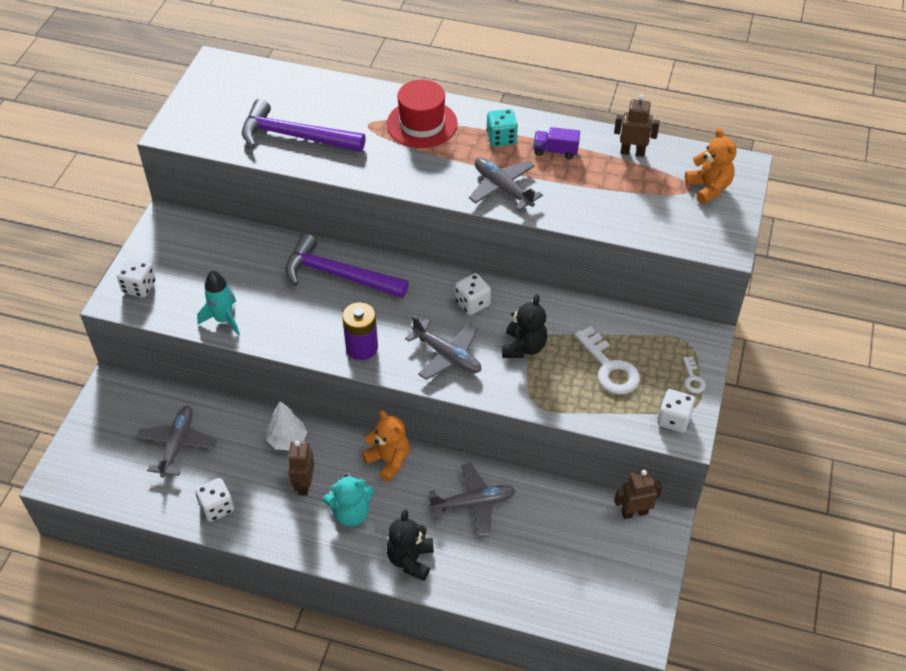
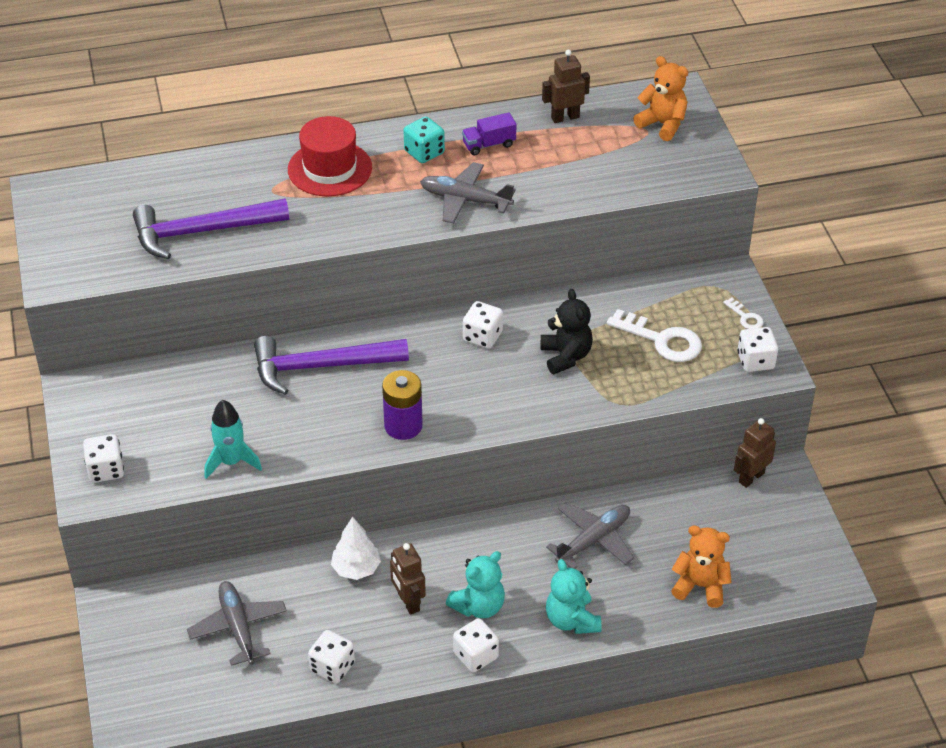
camera: 30 degrees left, 5 degrees down
(321, 551) = (475, 656): none -> white dice
(388, 460) = (478, 539): orange teddy bear -> orange teddy bear (700, 586)
(410, 559) = (572, 620): black teddy bear -> turquoise teddy bear
(447, 355) = (496, 396): grey plane -> none

